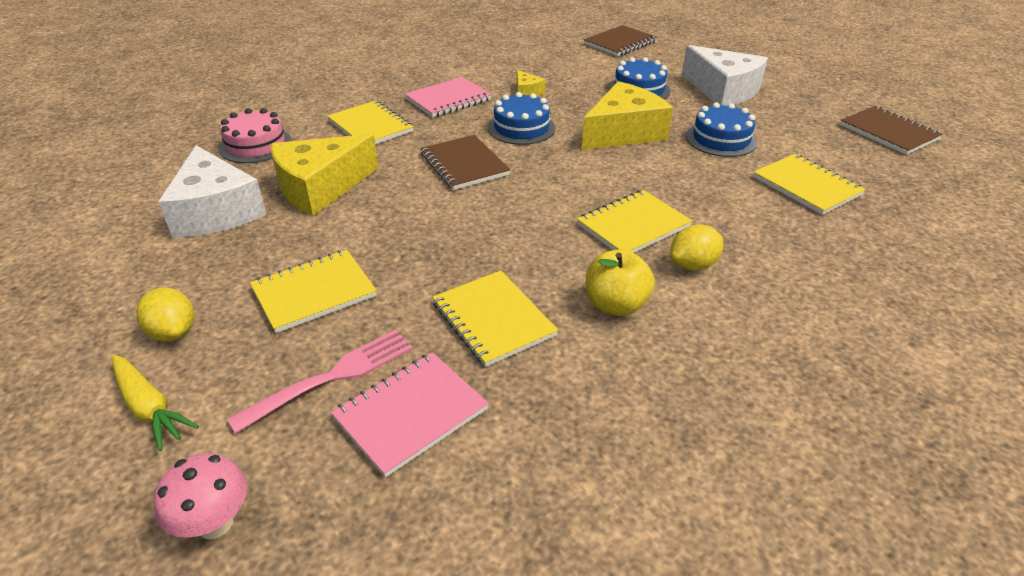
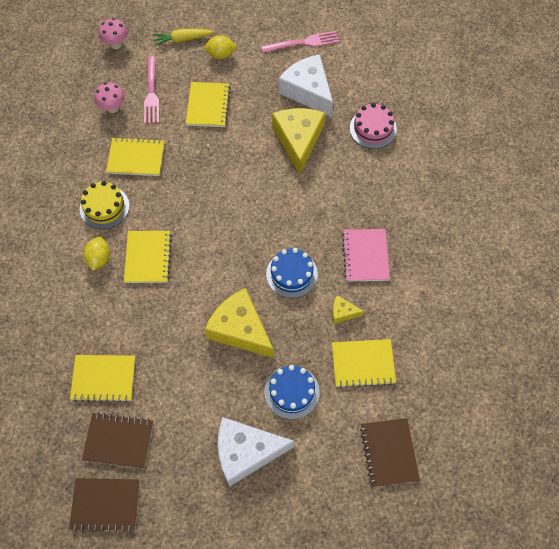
camera: 125 degrees right, 25 degrees up
(100, 253) = (303, 43): none -> pink fork
(216, 211) = (308, 91): white cheese -> white cheese turned 45 degrees clockwise
(370, 126) = (356, 193): yellow notebook -> yellow notebook (363, 364)
(410, 414) = (113, 108): pink notebook -> pink mushroom
(464, 164) = (270, 217): brown notebook -> brown notebook (118, 441)
(615, 305) = (104, 207): yellow apple -> yellow cake
(623, 132) = (240, 329): yellow cheese -> yellow cheese turned 135 degrees clockwise
(721, 139) = (186, 382): blue cake -> none

